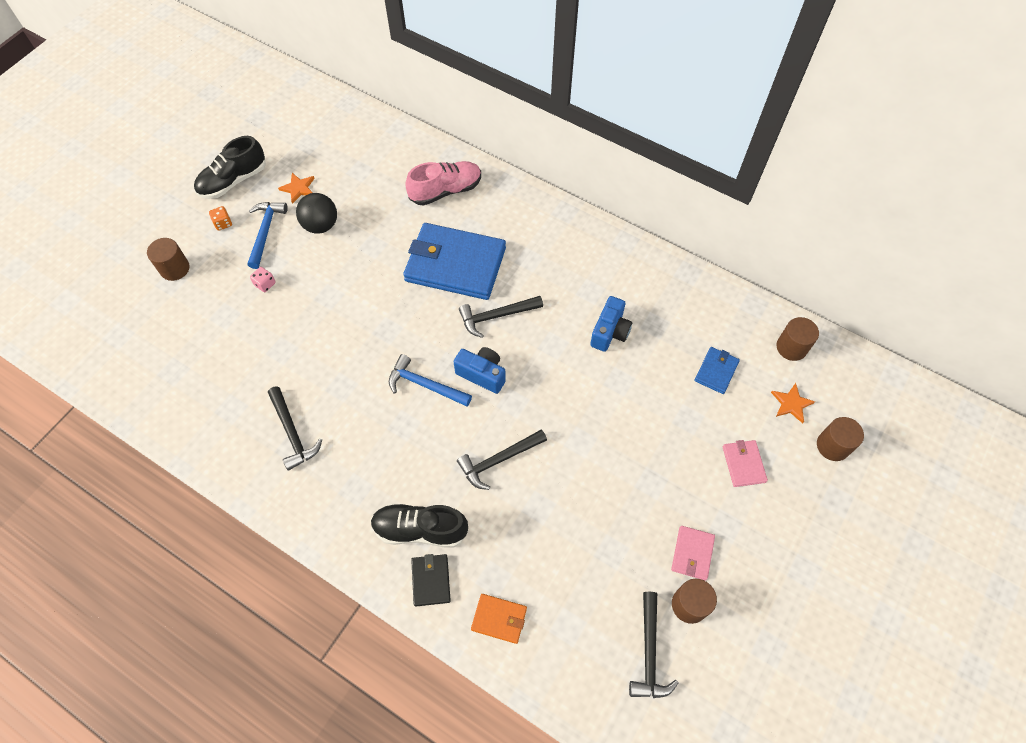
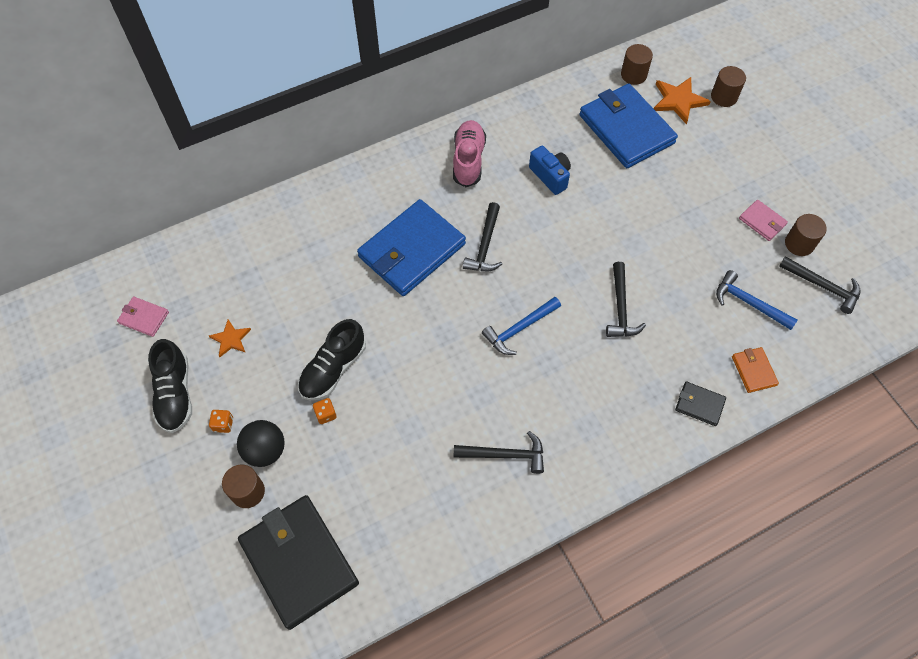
camera: 60 degrees left, 0 degrees up
(132, 331) = (299, 561): none -> black wallet
(265, 232) = (263, 389): blue hammer -> blue hammer (749, 303)
(265, 284) = (326, 414): pink dice -> orange dice
(321, 225) = (290, 338): black ball -> black ball (265, 450)
(420, 529) = (651, 393): black shoe -> black shoe (333, 369)
(446, 191) = (326, 221): pink shoe -> pink shoe (468, 160)
(482, 374) = (534, 282): blue camera -> none
(499, 619) = (753, 371): orange wallet -> orange wallet turned 60 degrees counterclockwise
(716, 371) = (626, 129): blue wallet -> blue wallet, size x2.26
(743, 464) = (710, 154): pink wallet -> pink wallet (144, 318)
(791, 404) = (678, 101): orange star -> orange star, size x1.62

